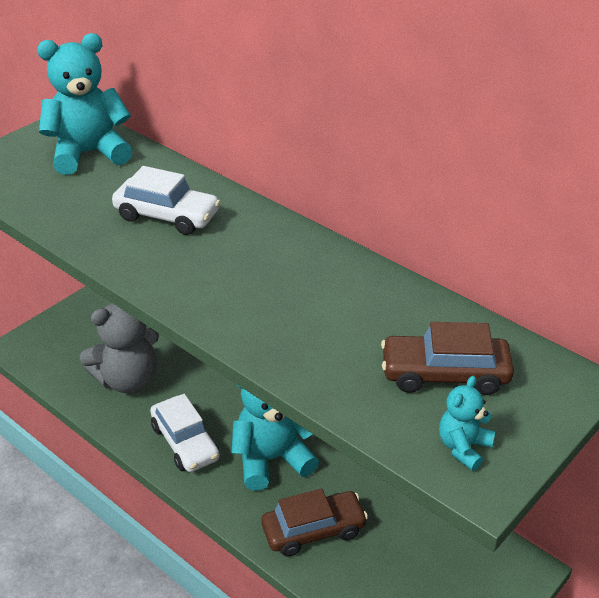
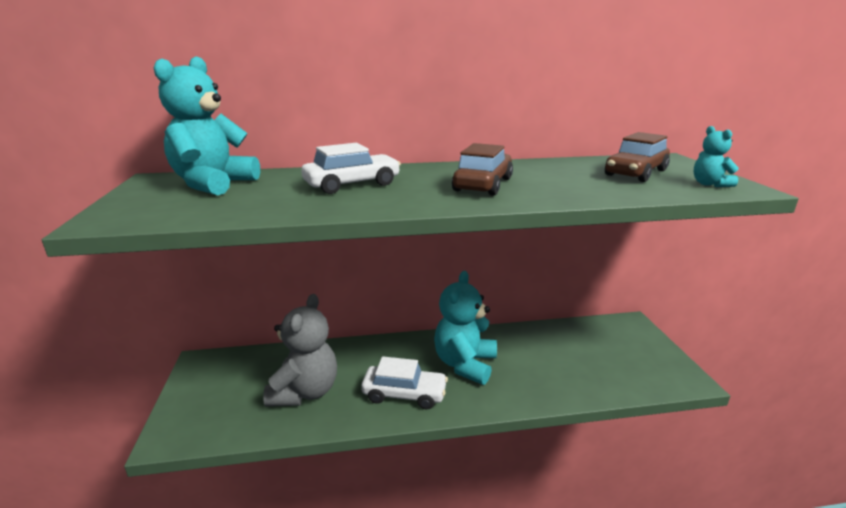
camera: 50 degrees left, 15 degrees down
(313, 530) = (543, 377): brown car -> brown car (483, 185)

